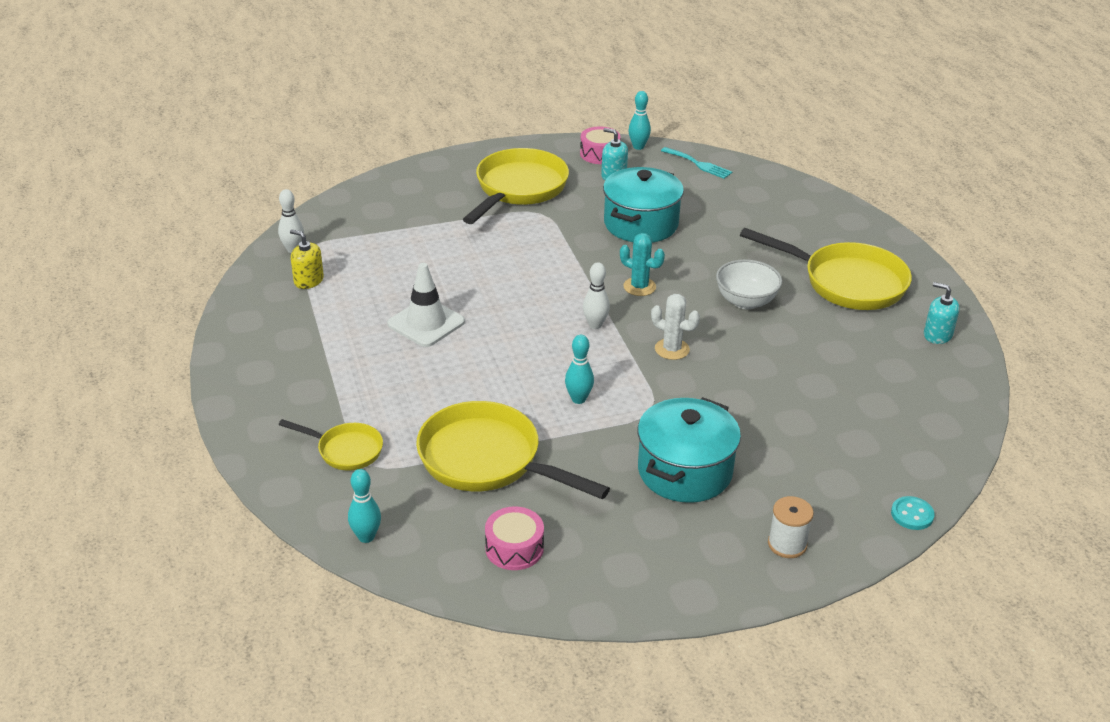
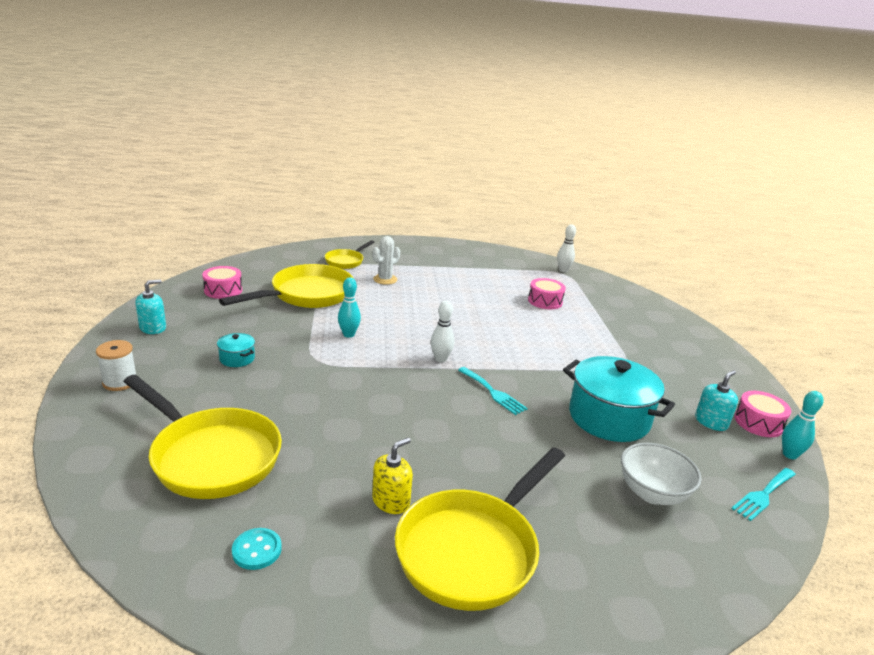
camera: 100 degrees right, 10 degrees down
(308, 280) = (524, 270): yellow soap dispenser -> yellow soap dispenser (391, 501)
(366, 537) = (271, 258): turquoise bowling pin -> none
(405, 262) = (545, 301): none -> pink drum
(426, 323) = (465, 297): white traffic cone -> none
(518, 189) = (666, 362): yellow pan -> yellow pan (211, 456)
(639, 287) = (493, 392): turquoise cactus -> turquoise fork
(672, 349) = (391, 388): white cactus -> white cactus (385, 279)
(684, 471) = (237, 358): turquoise pot -> turquoise pot, size x0.45
(746, 301) = (452, 451): white bowl -> white bowl (652, 493)
(912, 514) = (76, 459): turquoise button -> turquoise button (257, 550)
(937, 335) = (327, 604): turquoise soap dispenser -> turquoise soap dispenser (153, 328)

